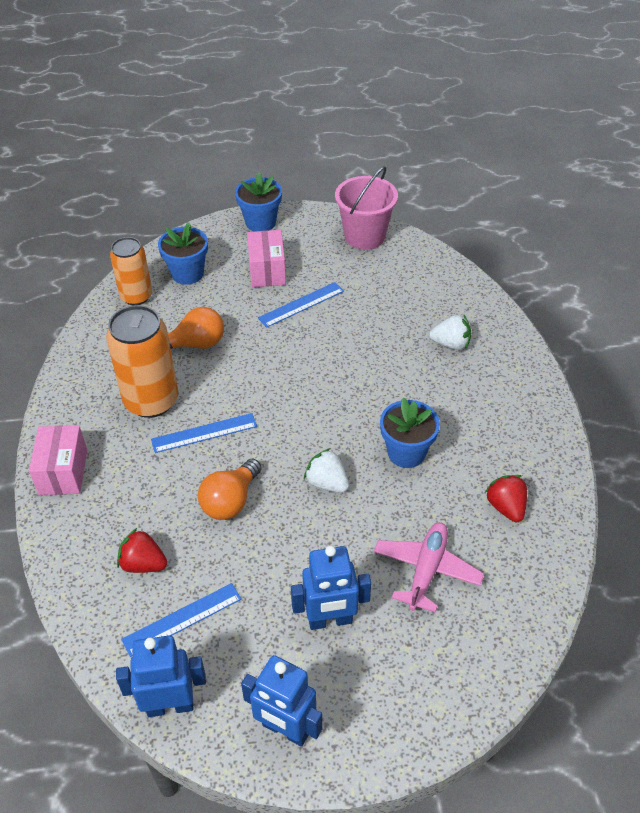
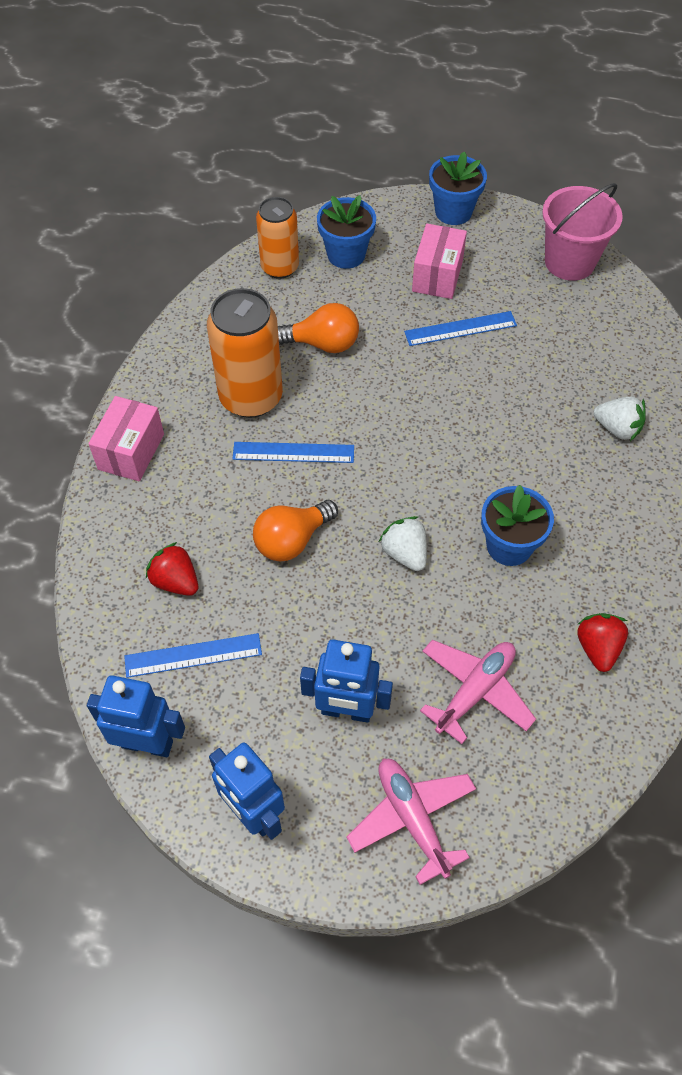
camera: 20 degrees right, 10 degrees up
(419, 687) = (412, 819): none -> pink plane

